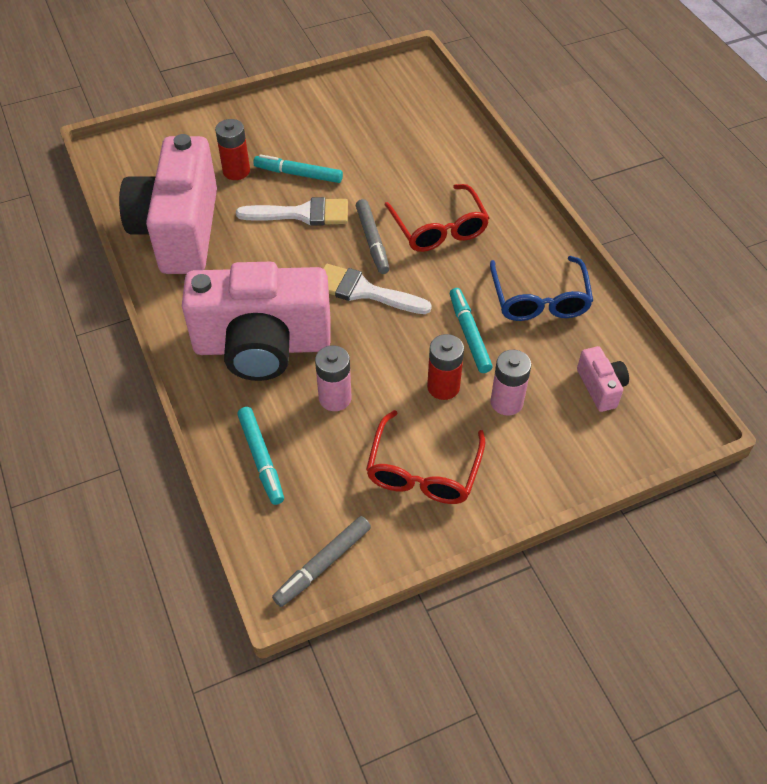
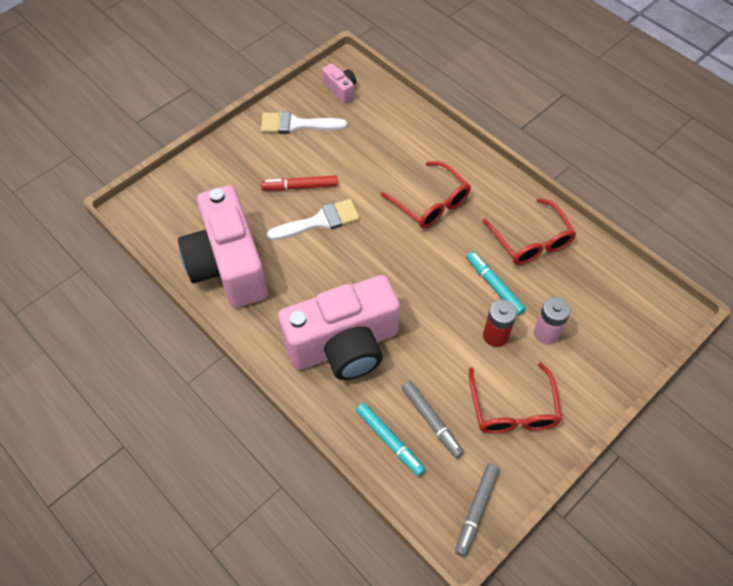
camera: 20 degrees left, 5 degrees up
(236, 171) = (248, 198): red battery -> none
(298, 174) = (300, 187): turquoise marker -> red marker
(335, 398) = (420, 371): pink battery -> none
(363, 291) = (399, 274): white brush -> white brush (296, 125)
(372, 241) = (385, 229): grey marker -> grey marker (431, 421)
(539, 299) = (531, 241): blue glasses -> red glasses
(600, 387) = (605, 299): pink camera -> pink camera (340, 90)

